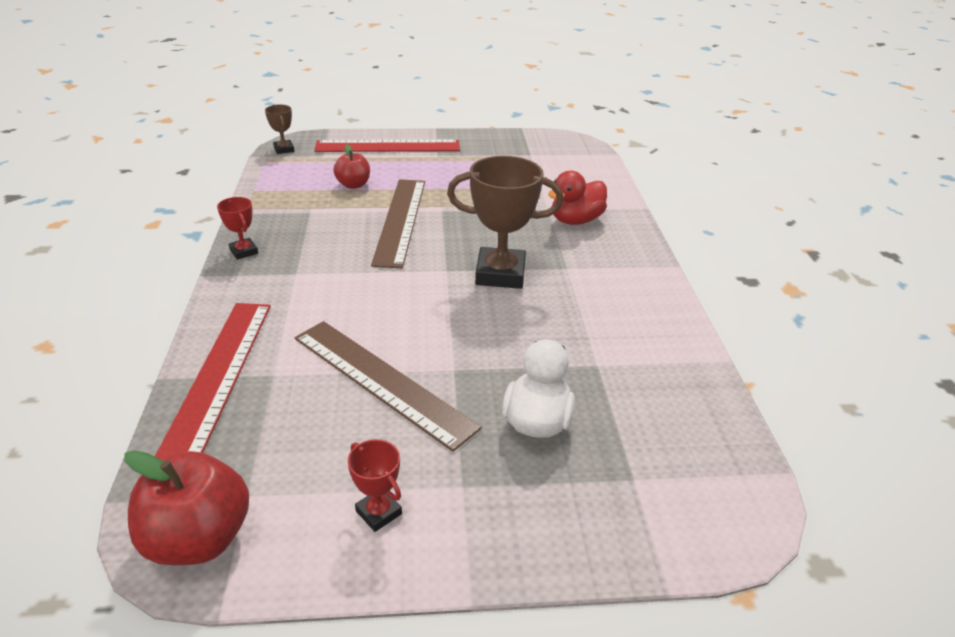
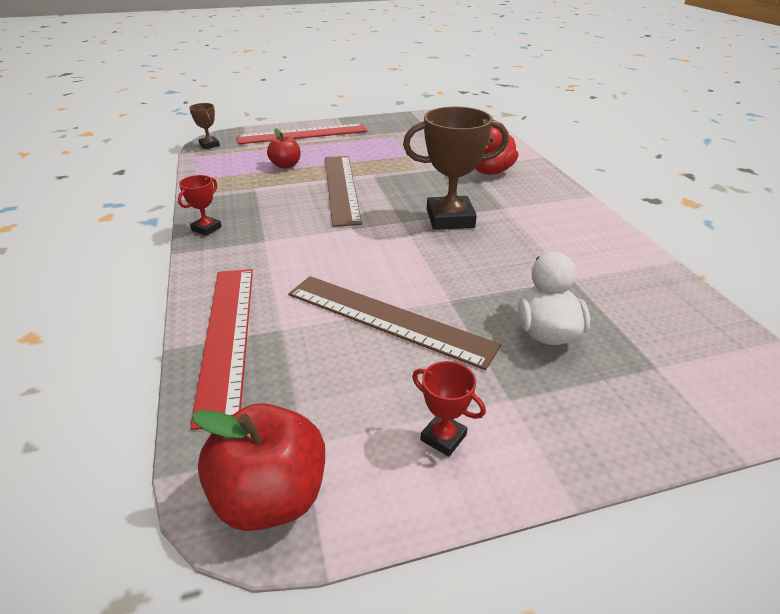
camera: 10 degrees left, 0 degrees up
(244, 251) = (206, 228): red trophy -> red trophy turned 75 degrees clockwise

